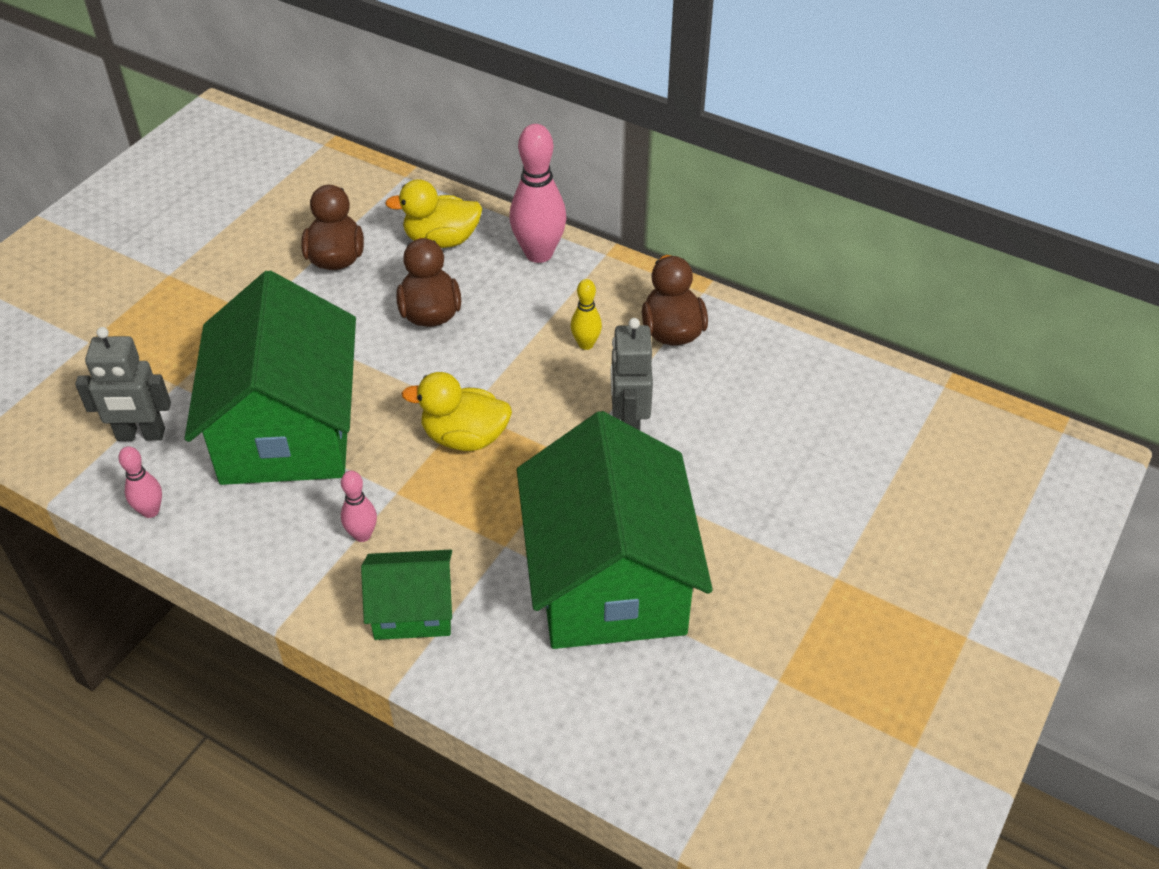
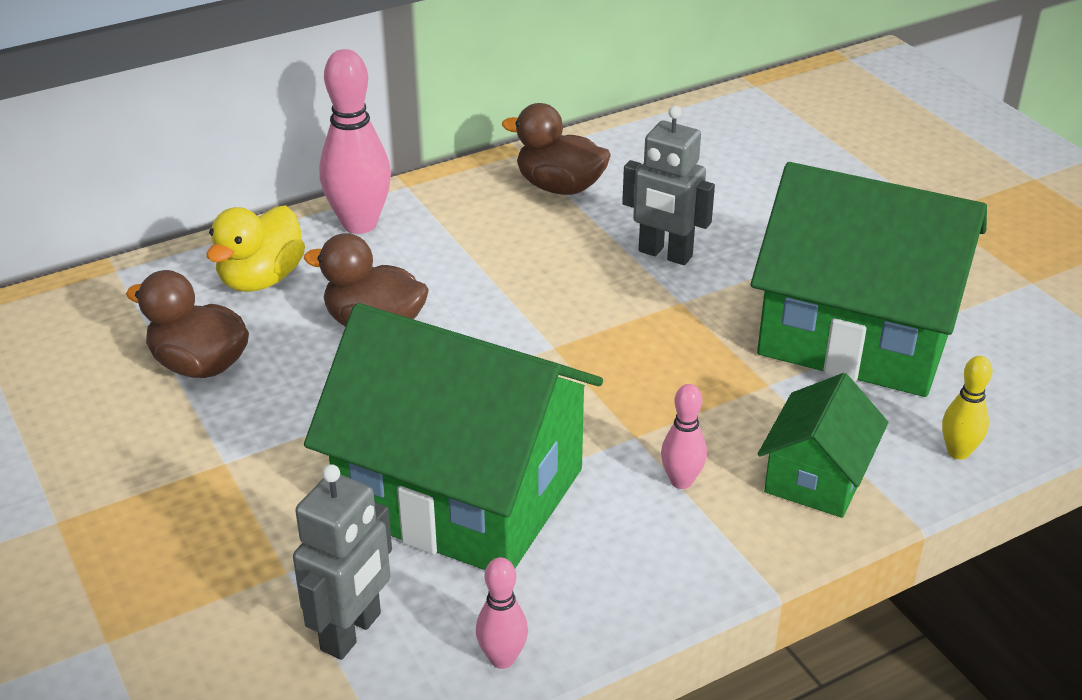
camera: 60 degrees left, 10 degrees down
(465, 437) = (592, 361): yellow duck -> none
(586, 344) = (527, 241): yellow bowling pin -> yellow bowling pin (958, 452)

